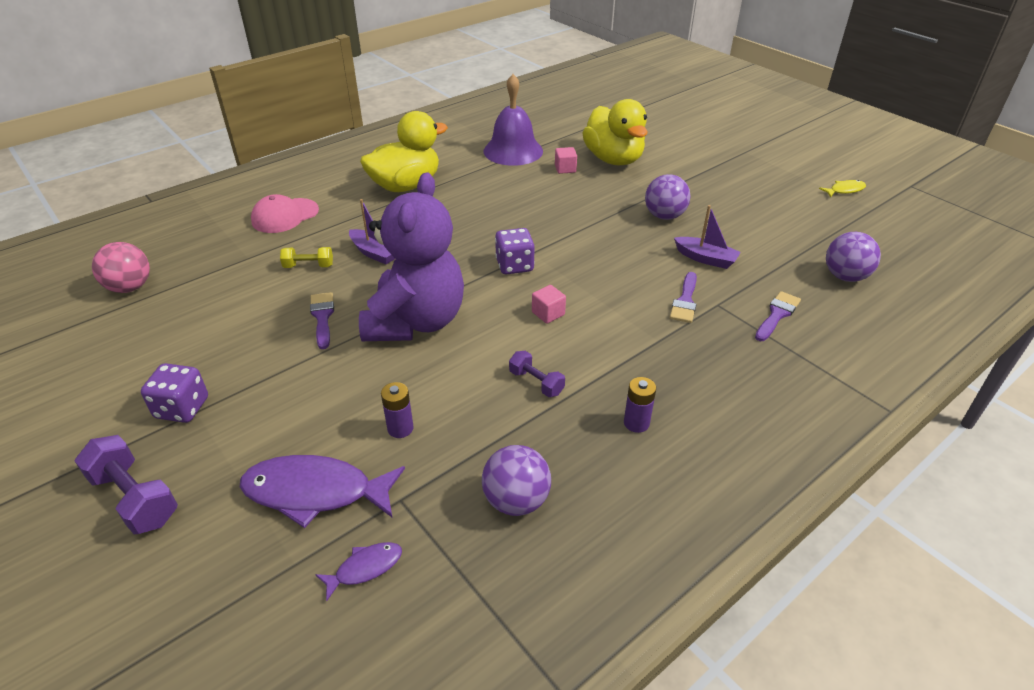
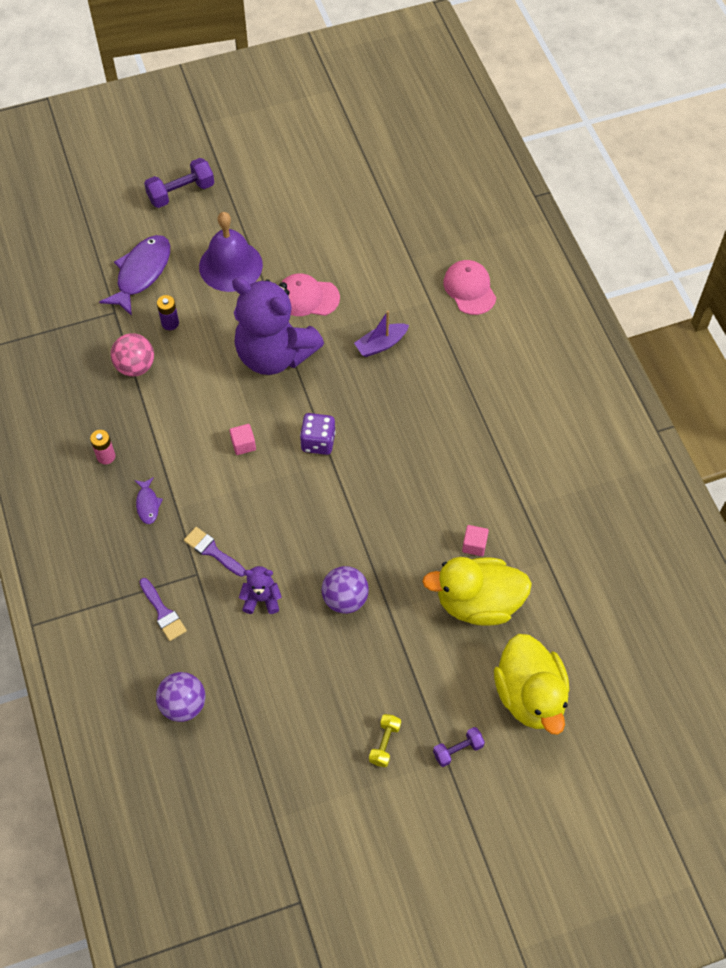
camera: 110 degrees right, 20 degrees up
(130, 287) = (399, 185): pink ball -> pink ball (135, 366)
(182, 408) = (246, 214): purple dice -> none
(308, 266) = (380, 297): yellow dumbbell -> yellow dumbbell (385, 743)
(322, 317) = (307, 297): purple brush -> pink cap
(365, 568) = (78, 288): purple fish -> purple fish (147, 504)
(406, 186) = (491, 391): yellow duck -> yellow duck (530, 695)
(513, 151) = (534, 508): purple bell -> purple bell (230, 265)
(516, 500) = (82, 368): purple ball -> none
(536, 382) = (172, 411): purple dumbbell -> purple dumbbell (458, 750)
(636, 423) = (106, 456): purple battery -> pink battery
(705, 259) = (261, 599): purple boat -> purple teddy bear
(844, 190) = (320, 815): yellow fish -> none

